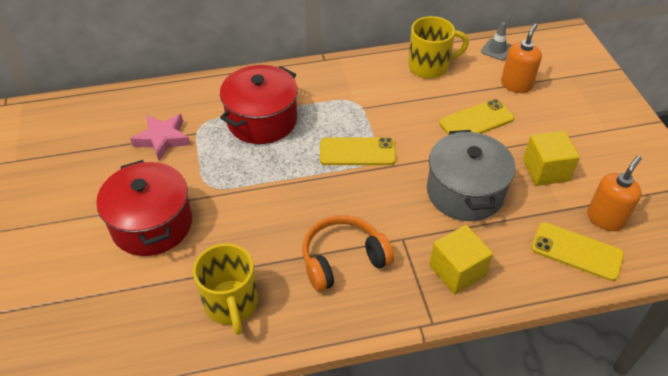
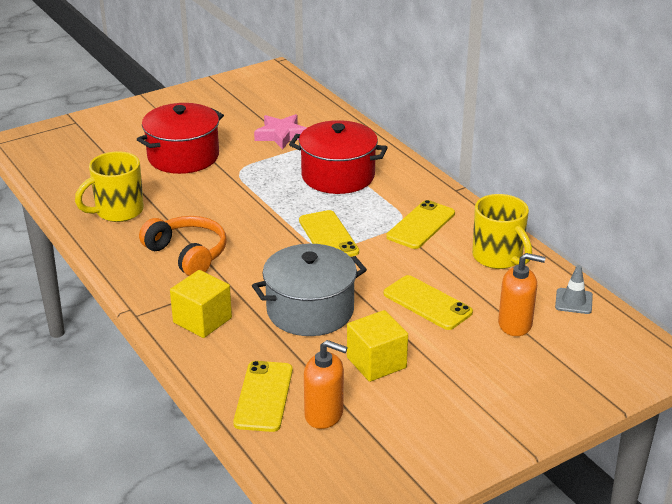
camera: 70 degrees right, 15 degrees down
(367, 93) = (421, 225): none -> yellow phone

